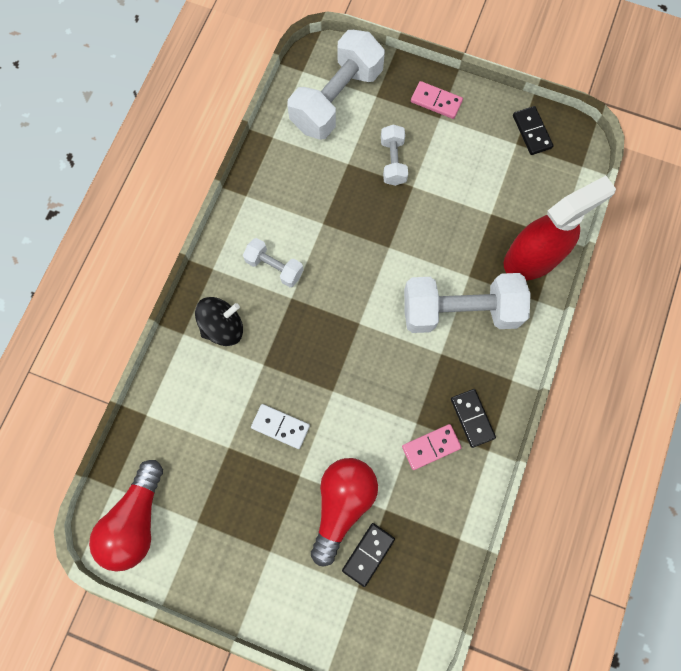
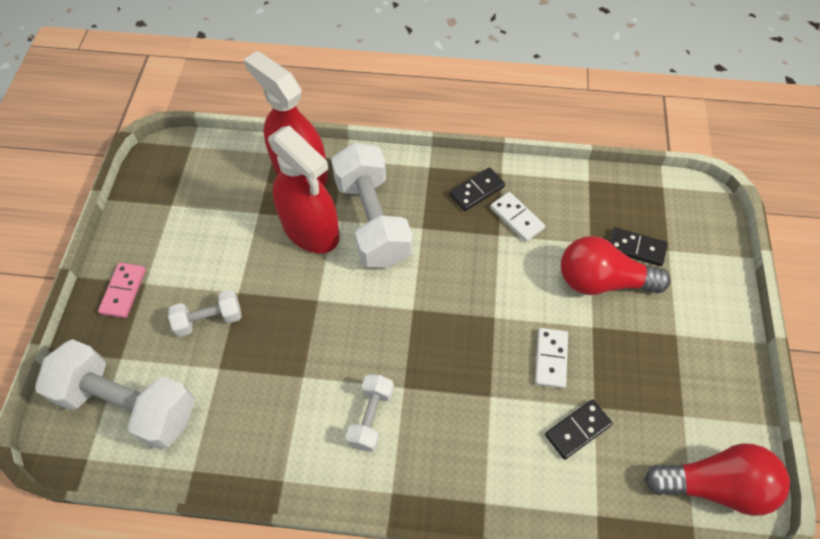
camera: 105 degrees left, 15 degrees down
(223, 327) = (461, 456): black spinning top -> none
(431, 447) = (516, 218): pink domino -> white domino
(462, 255) = (310, 229): none -> red spray bottle
(532, 132) = (155, 194): black domino -> black domino (577, 430)

